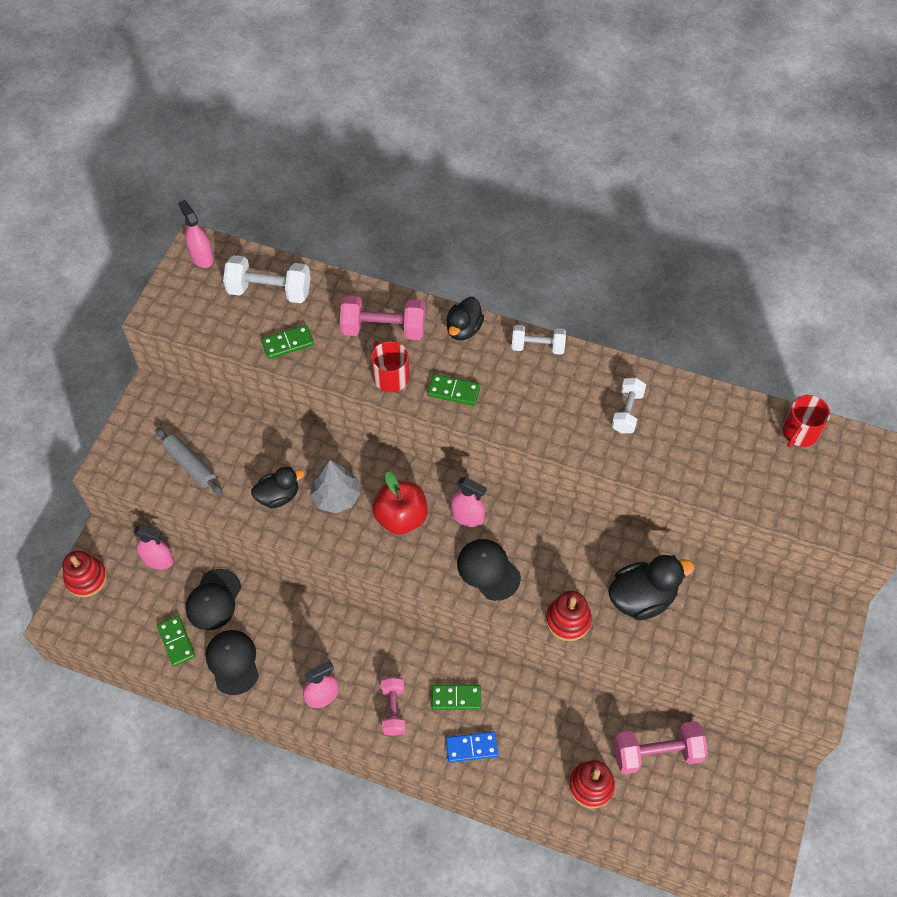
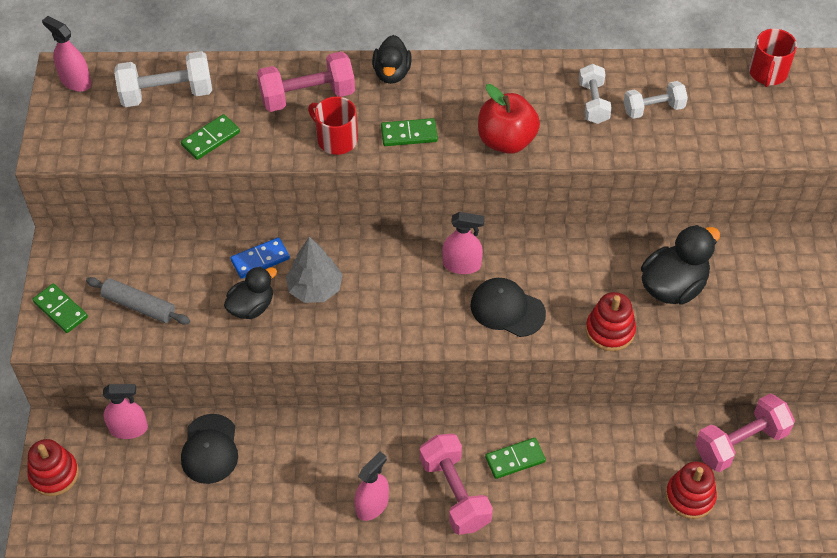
camera: 20 degrees left, 5 degrees down
(176, 641) = (186, 505): green domino -> green domino (60, 310)
(233, 662) = (259, 505): black cap -> none
(393, 710) = (455, 493): pink dumbbell -> pink dumbbell, size x1.57
(401, 517) = (393, 287): red apple -> red apple (506, 141)
(471, 747) = (553, 502): blue domino -> blue domino (260, 259)
(537, 346) = (475, 68): white dumbbell -> white dumbbell (653, 109)

